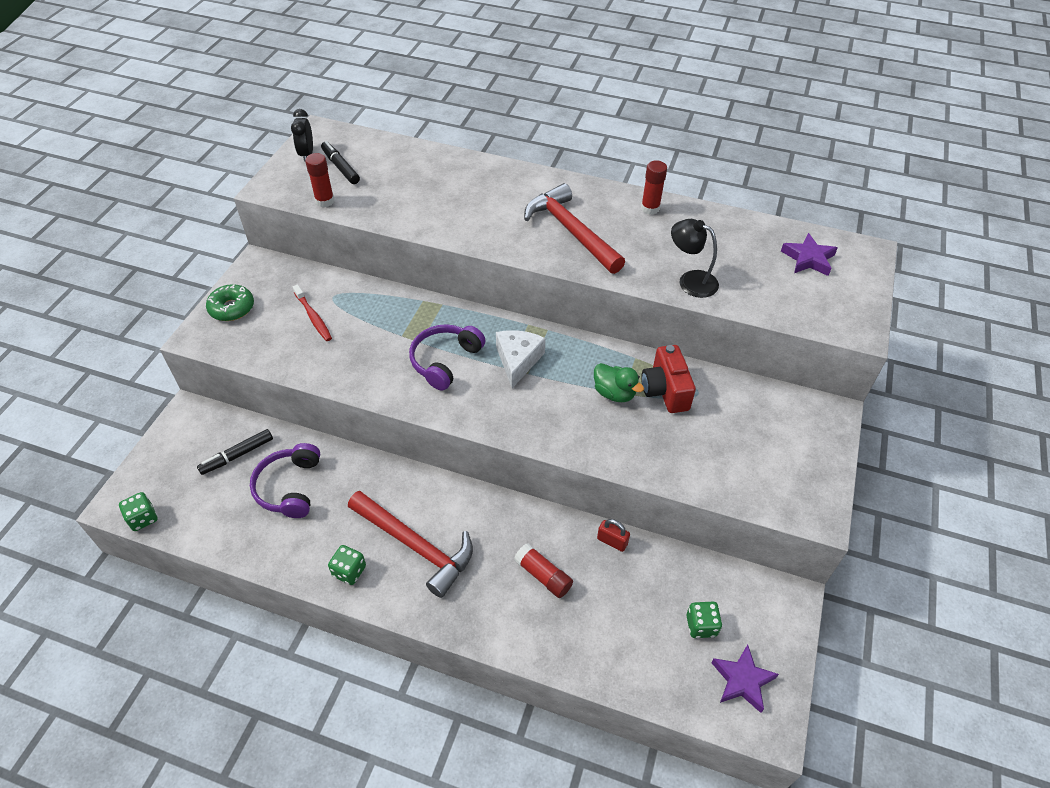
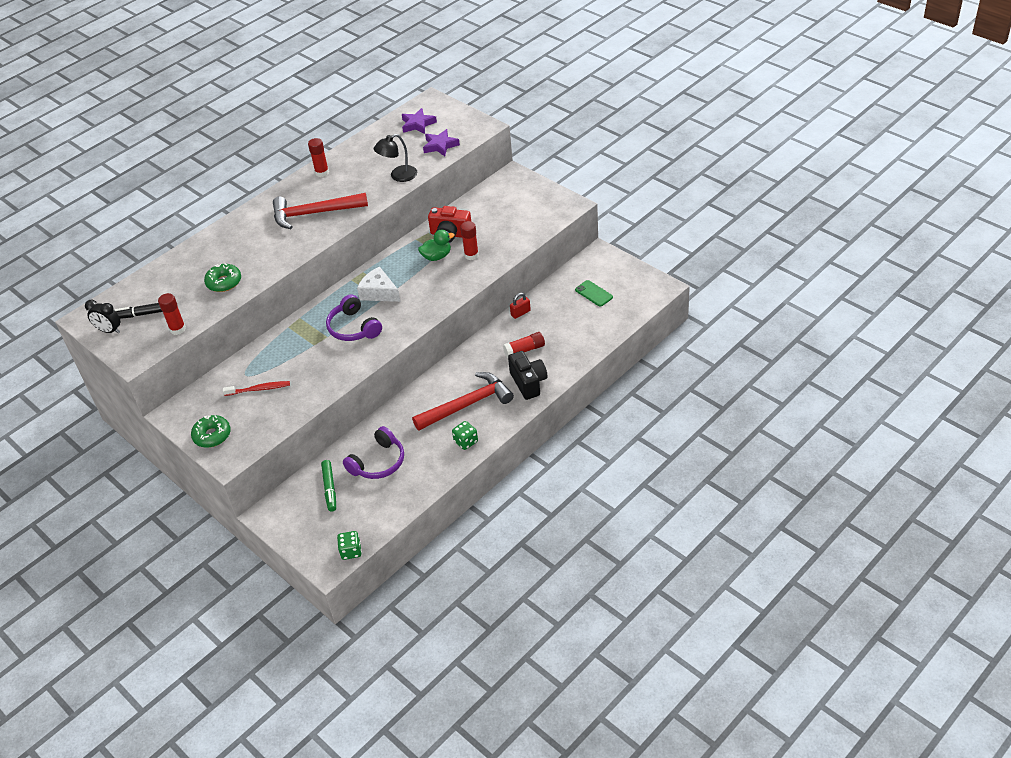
camera: 60 degrees left, 5 degrees down
(237, 455) = (330, 488): black marker -> green marker
(289, 487) = (378, 462): purple headphones -> purple headphones turned 75 degrees counterclockwise
(414, 205) = (224, 282): none -> green donut
(482, 606) = (528, 383): none -> black camera
(638, 431) = (471, 255): none -> red glue stick
(701, 625) = (593, 293): green dice -> green phone
(742, 680) = (632, 289): purple star -> purple star (440, 146)

